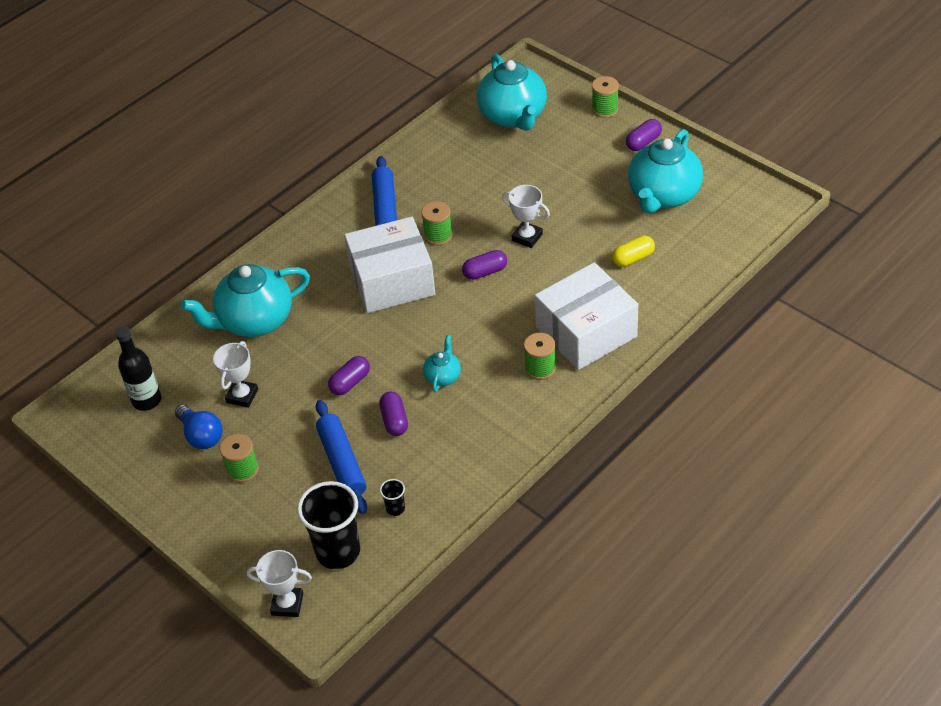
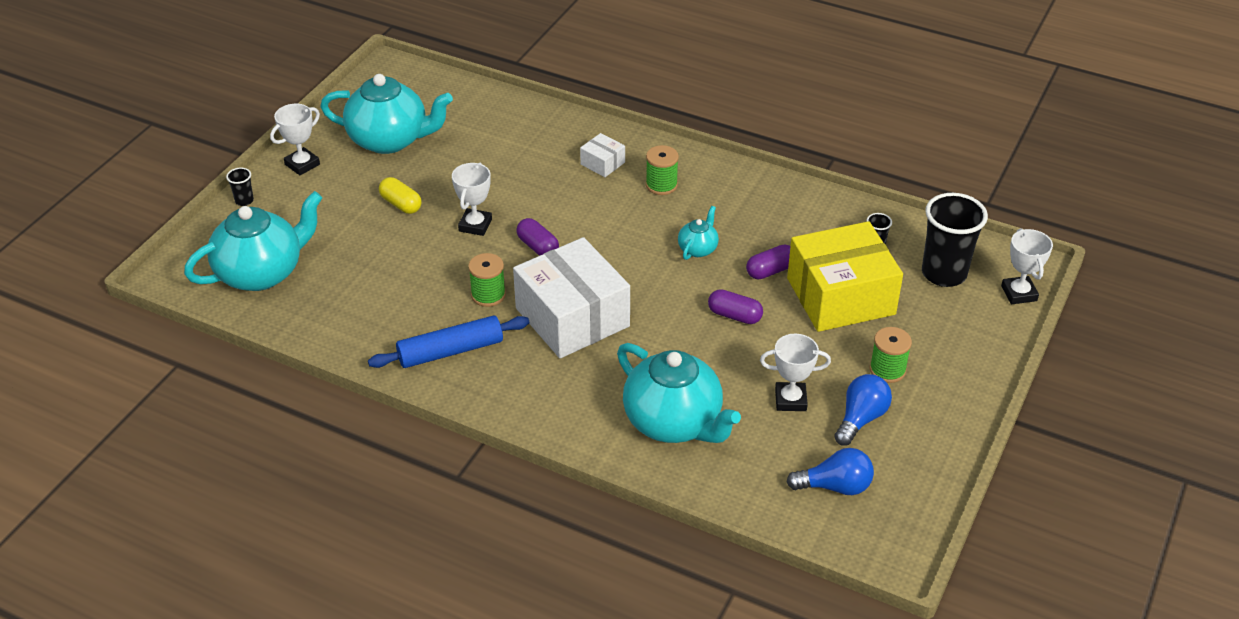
camera: 110 degrees left, 5 degrees down
(147, 400) = (835, 486): black bottle -> blue light bulb
(342, 462) = (840, 296): blue rolling pin -> yellow box
(443, 376) = (698, 249): turquoise teapot -> turquoise teapot turned 120 degrees clockwise
(586, 332) = (602, 163): white box -> white box, size x0.42
(605, 109) = (244, 201): green spool -> black cup
(633, 258) = (490, 148): yellow capsule -> yellow capsule (401, 204)
(643, 142) = (302, 164): purple capsule -> white trophy

